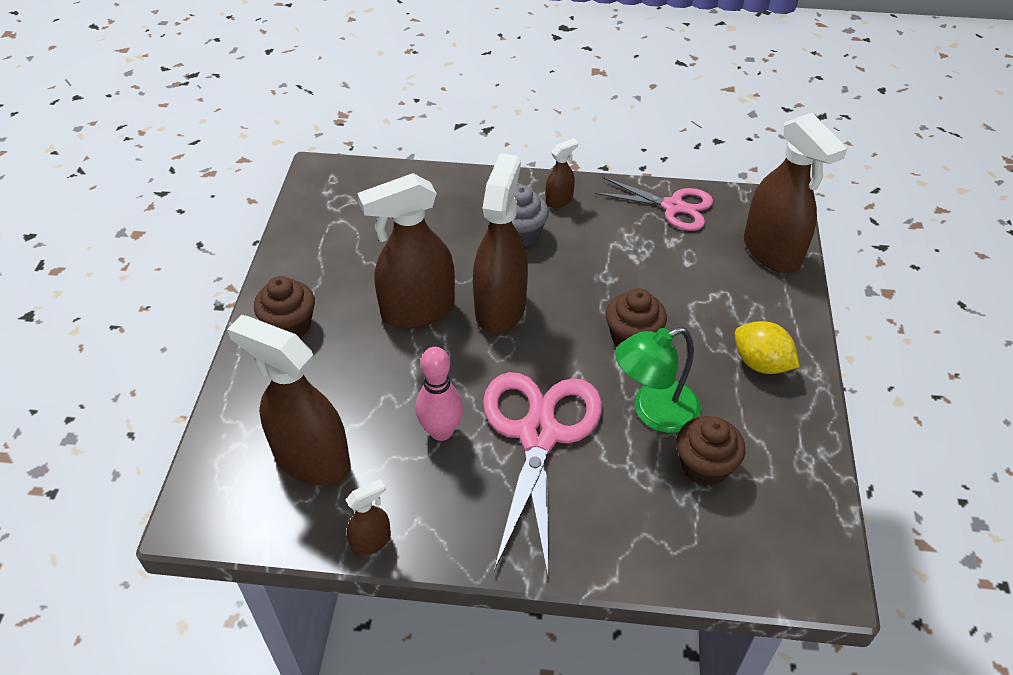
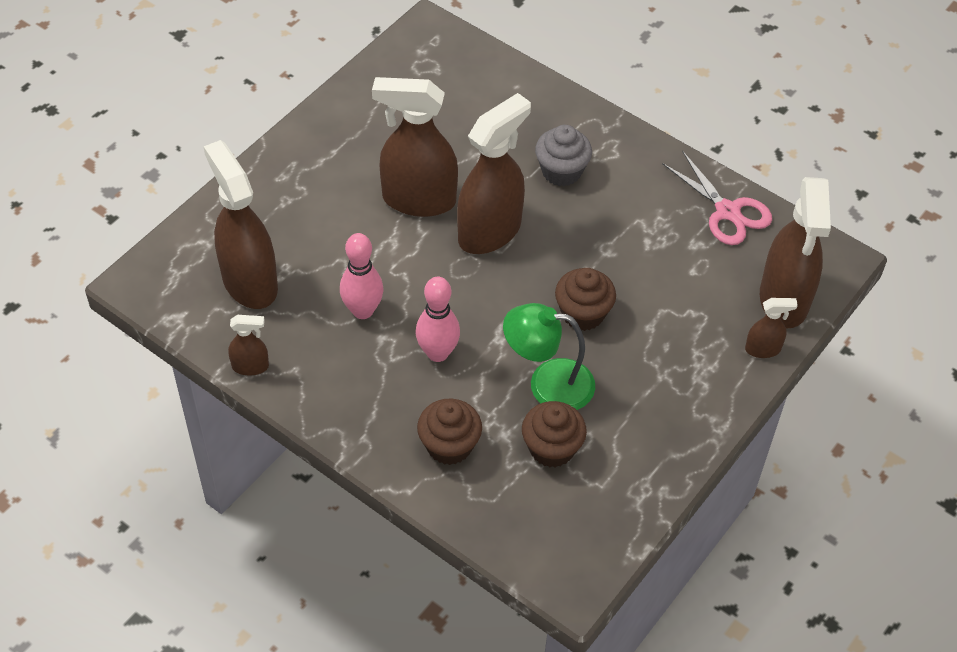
camera: 30 degrees right, 5 degrees up
(290, 325) = (306, 162): brown cupcake -> brown cupcake (449, 446)
(538, 434) = (437, 353): pink scissors -> pink bowling pin
(559, 200) = (623, 155): brown spray bottle -> brown spray bottle (763, 349)
(761, 363) = (678, 392): yellow lemon -> none

